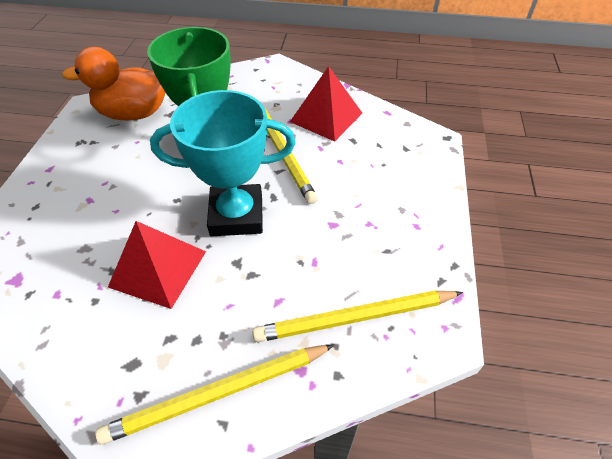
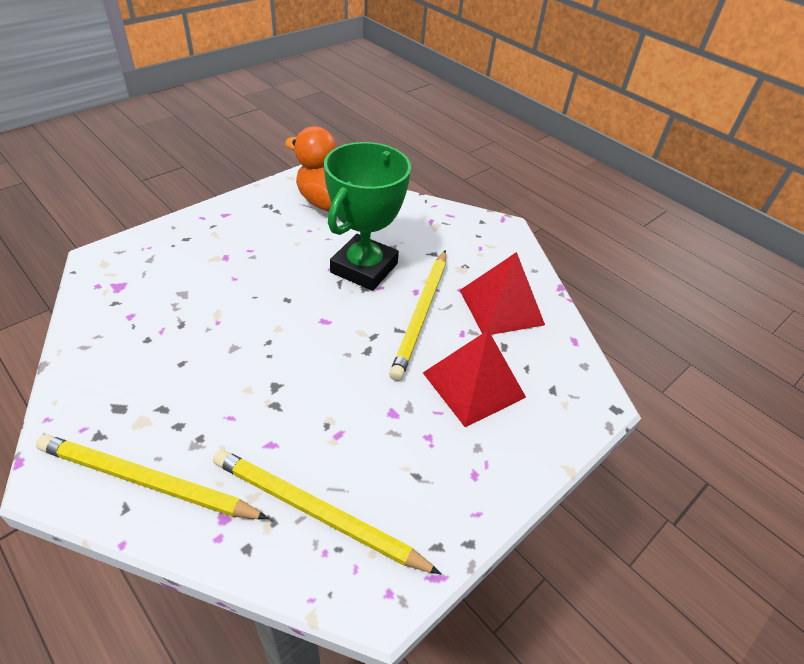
camera: 35 degrees right, 5 degrees down
(158, 269) = (213, 347): red pyramid -> red pyramid (473, 385)
(236, 215) = (319, 345): turquoise trophy -> none

